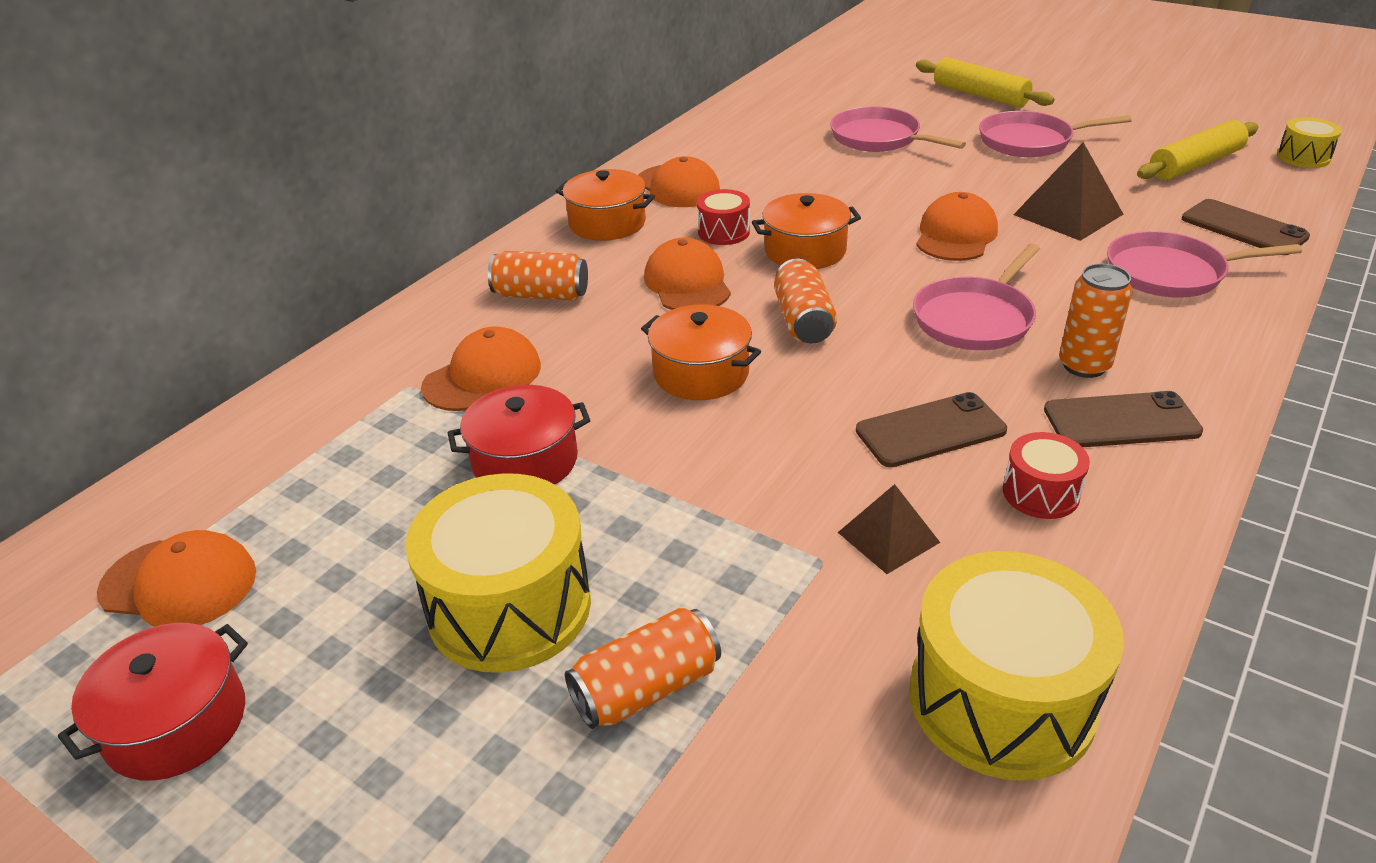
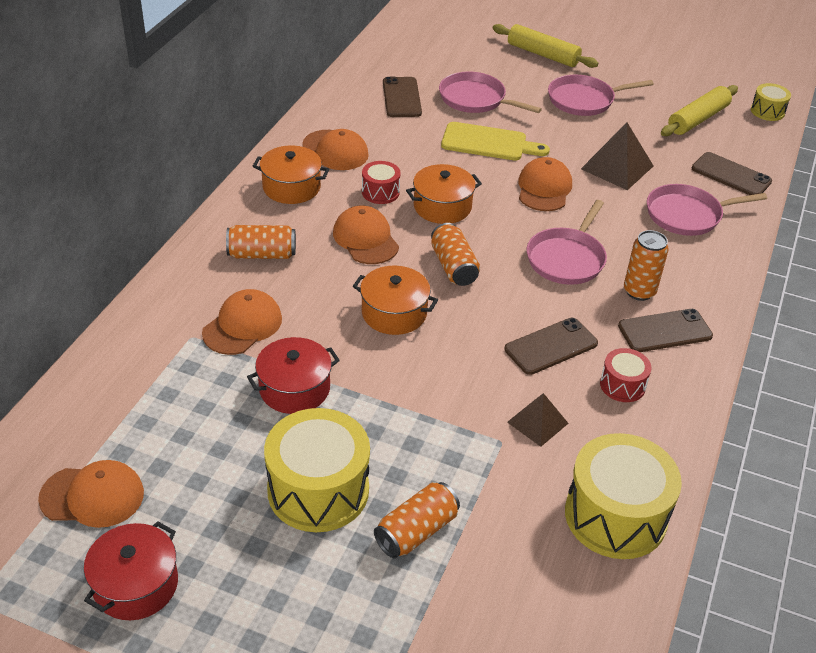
camera: 15 degrees left, 5 degrees up
(781, 135) = (402, 97): none -> brown phone
(887, 183) = (488, 143): none -> yellow cutting board

